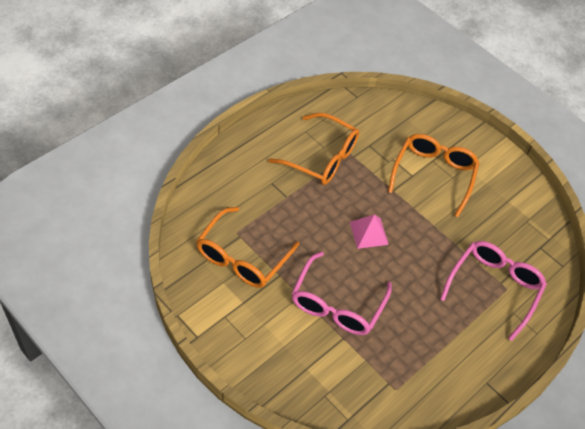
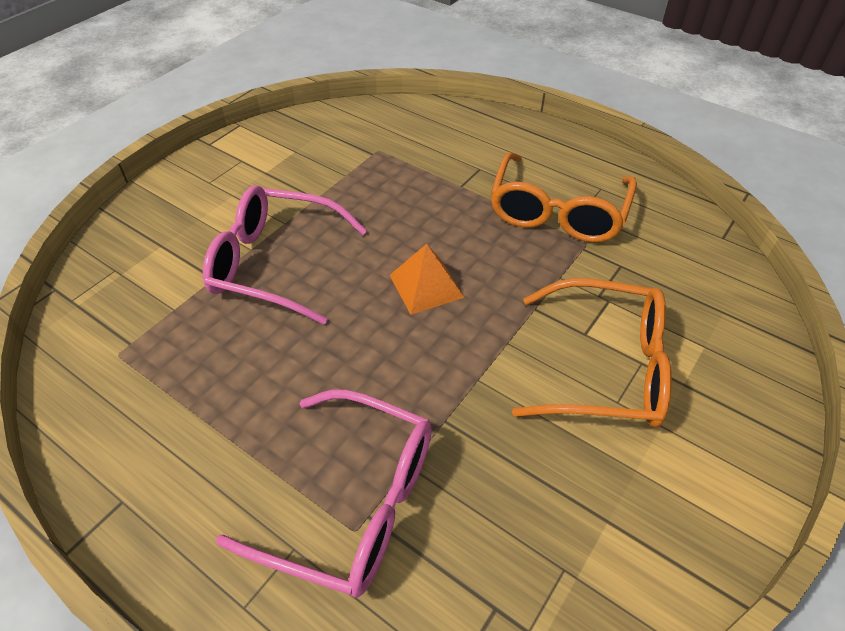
camera: 85 degrees right, 5 degrees down
(242, 257) = (338, 160): orange glasses -> none
(369, 233) = (426, 286): pink pyramid -> orange pyramid

